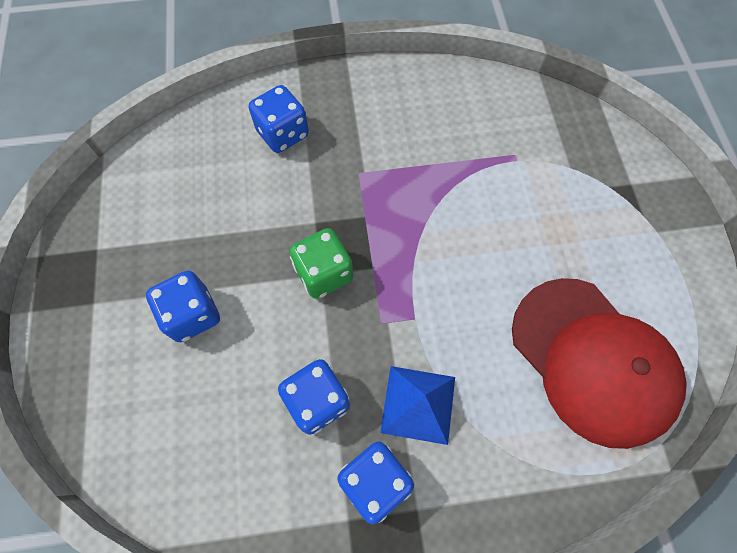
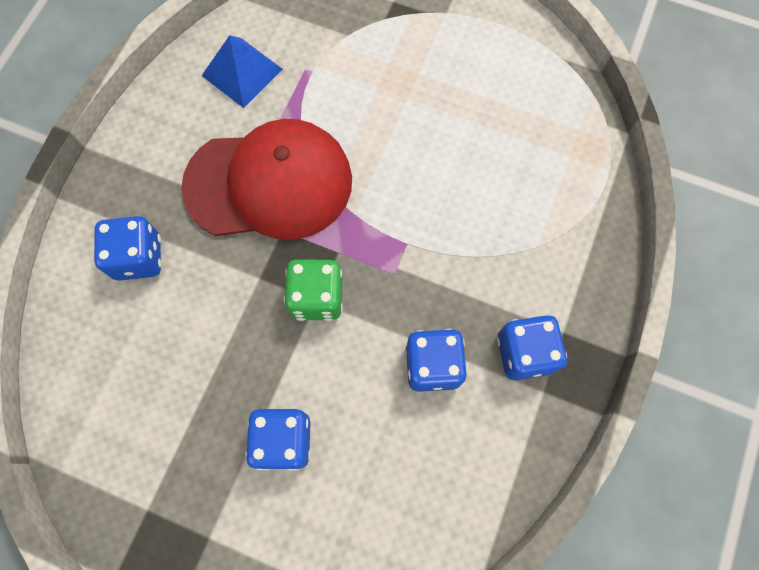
camera: 60 degrees left, 5 degrees up
(418, 404) = (482, 283): blue pyramid -> blue pyramid (242, 72)
(592, 360) = (521, 130): red cap -> red cap (269, 183)

